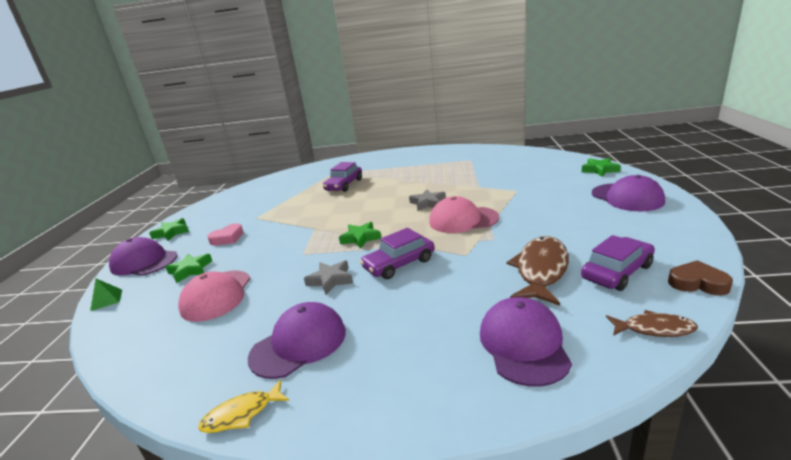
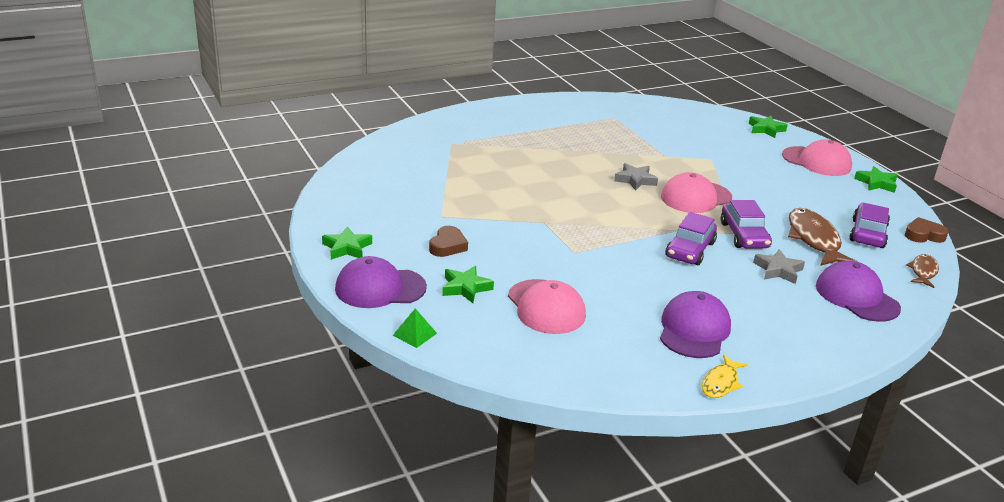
camera: 35 degrees left, 5 degrees up
(227, 238) = (447, 246): pink heart -> brown heart
(330, 280) = (644, 274): grey star -> grey star (778, 270)
(344, 185) = (496, 161): purple car -> purple car (744, 235)
(361, 238) = (615, 228): green star -> green star (876, 183)
(627, 197) = (816, 161): purple cap -> pink cap
(654, 329) = (923, 271): brown fish -> brown fish turned 45 degrees counterclockwise

